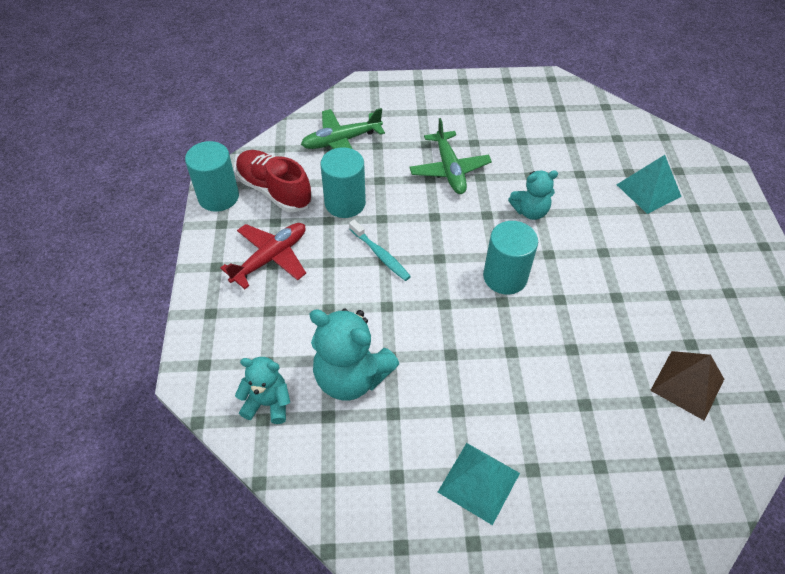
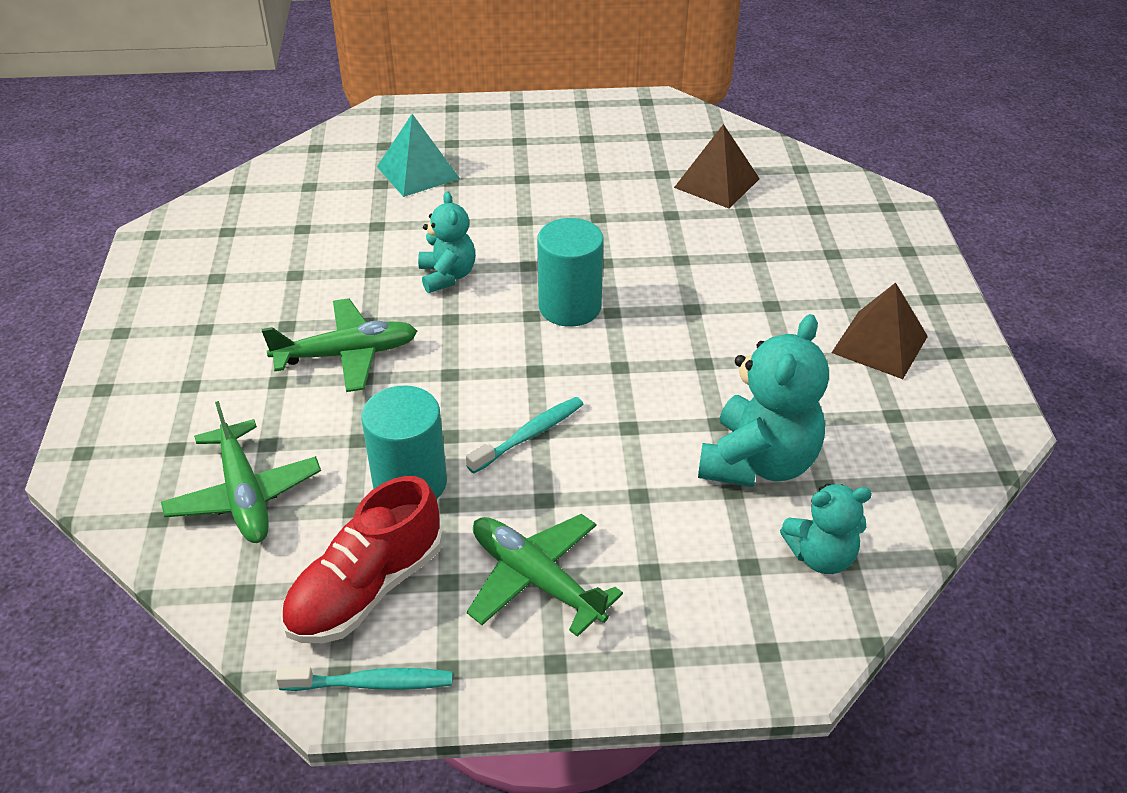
camera: 90 degrees left, 10 degrees down
(218, 197) = (372, 683): turquoise cylinder -> turquoise toothbrush
(268, 403) = (821, 556): turquoise teddy bear -> turquoise teddy bear turned 105 degrees counterclockwise
(271, 258) = (536, 579): red plane -> green plane
(478, 482) = (880, 344): turquoise pyramid -> brown pyramid

